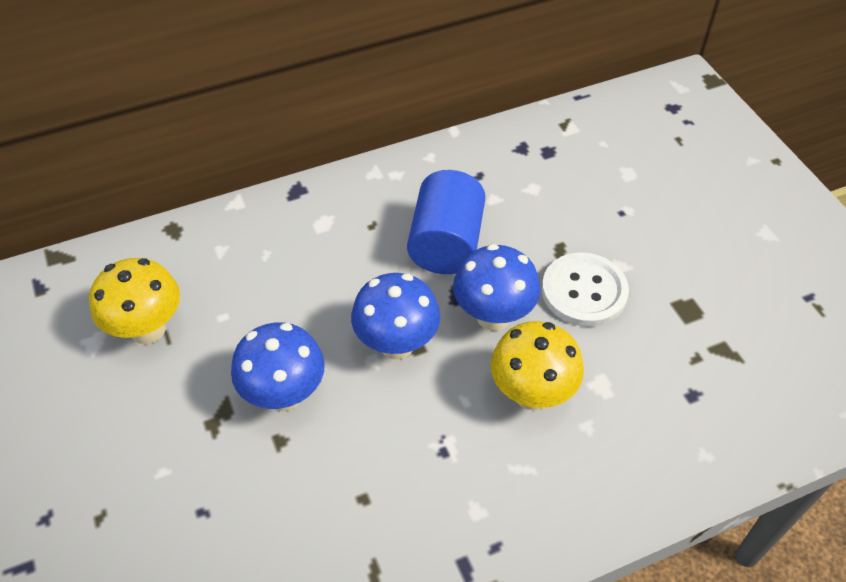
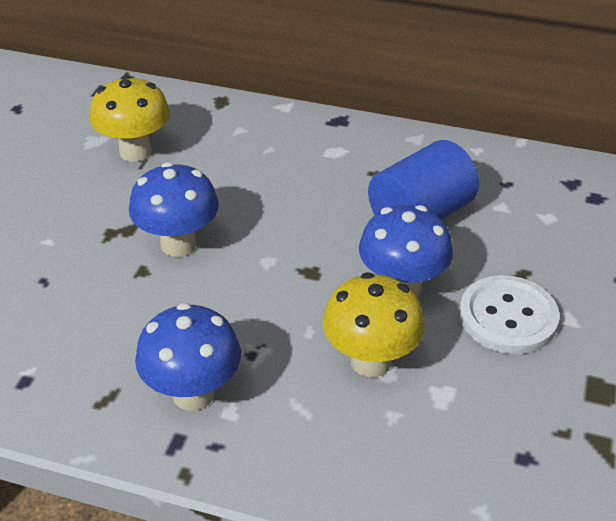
camera: 40 degrees right, 10 degrees down
(396, 344) = (299, 261): blue mushroom -> blue mushroom (193, 394)

